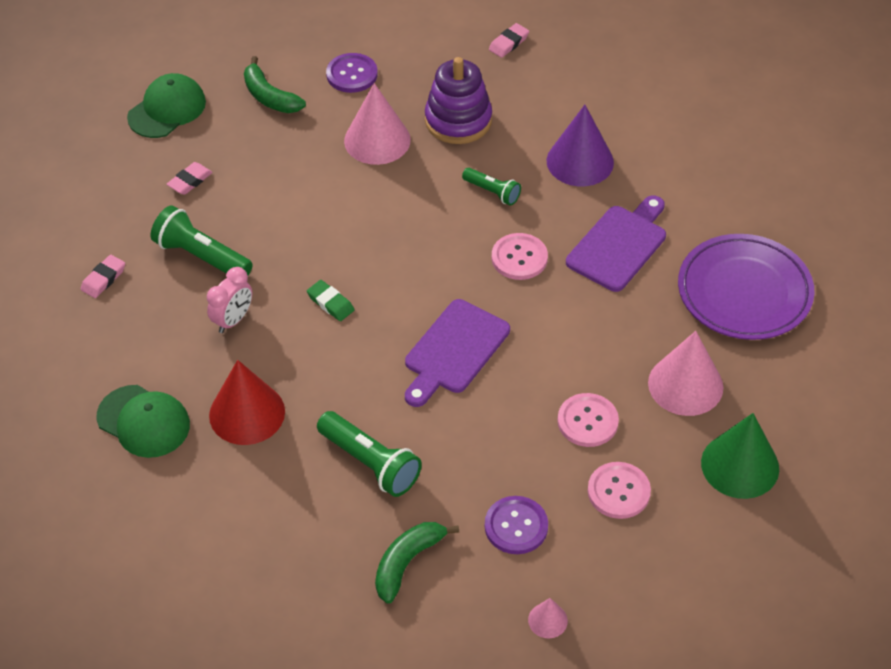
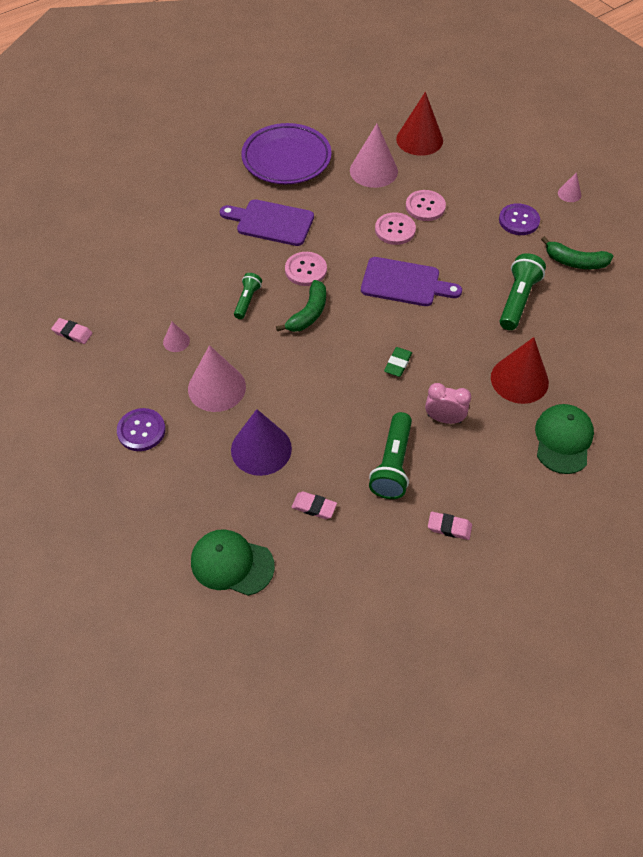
camera: 110 degrees left, 5 degrees up
(270, 97) = (188, 484): green banana -> green banana (308, 313)
(458, 120) = (176, 341): purple stacking toy -> pink cone
(580, 161) = (197, 259): purple cone -> purple cone (261, 449)
(618, 491) = (467, 183): pink button -> pink button (395, 230)
(740, 465) = (419, 139): green cone -> red cone

